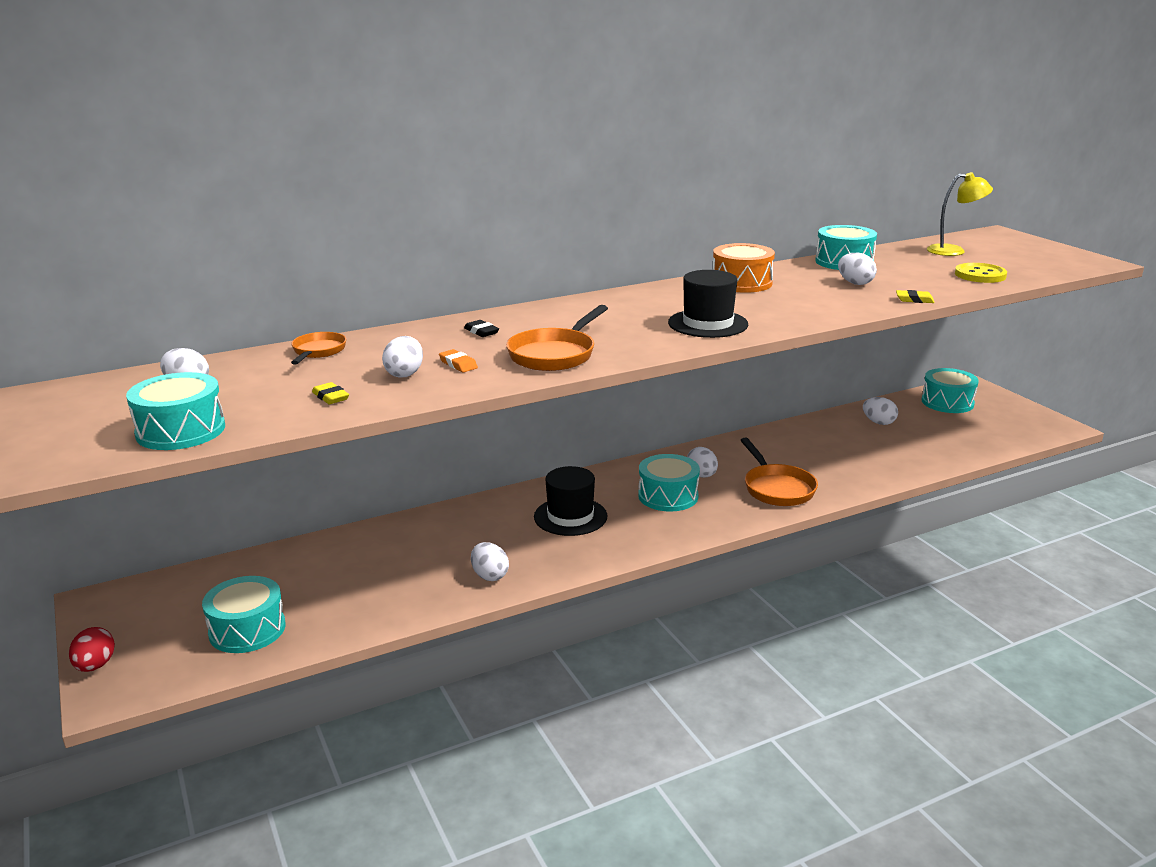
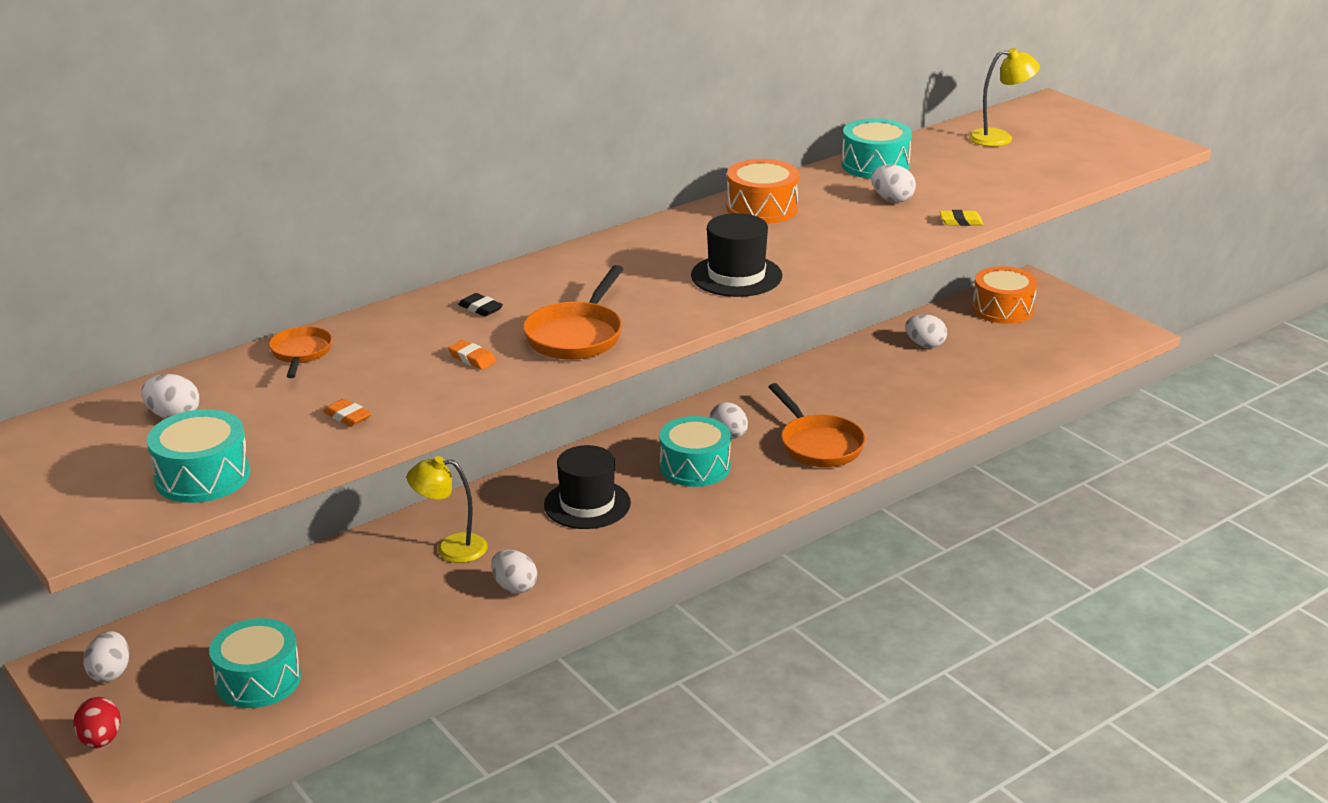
camera: 10 degrees left, 5 degrees up
(330, 397) = (347, 416): yellow eraser -> orange eraser
(405, 374) = (417, 377): white egg -> white egg (110, 673)
(447, 540) = (451, 548): none -> yellow lamp
(947, 402) = (1003, 309): turquoise drum -> orange drum
(980, 275) = (1031, 176): yellow button -> none

